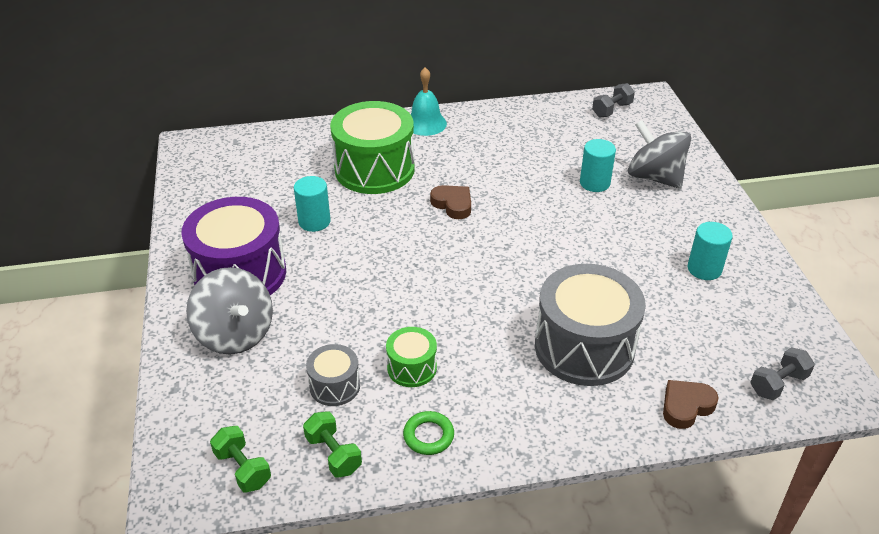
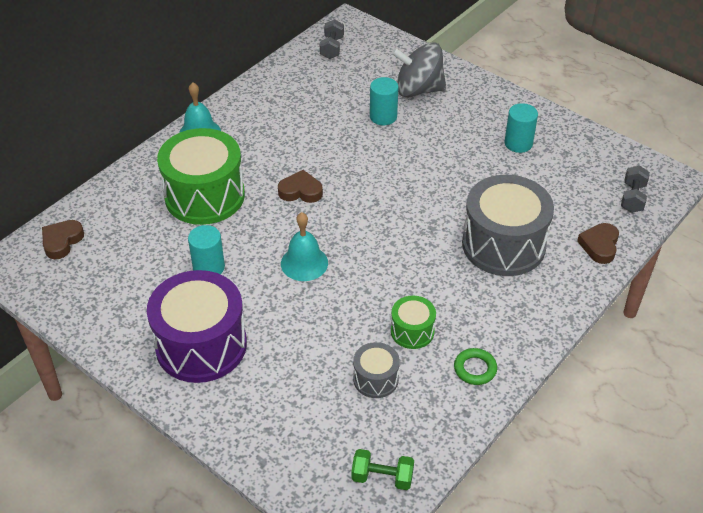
camera: 40 degrees left, 5 degrees up
(235, 334) = (257, 392): grey spinning top -> none
(240, 148) = (62, 241): none -> brown heart
(333, 454) = (430, 424): green dumbbell -> none
(389, 260) = (304, 263): none -> turquoise bell

